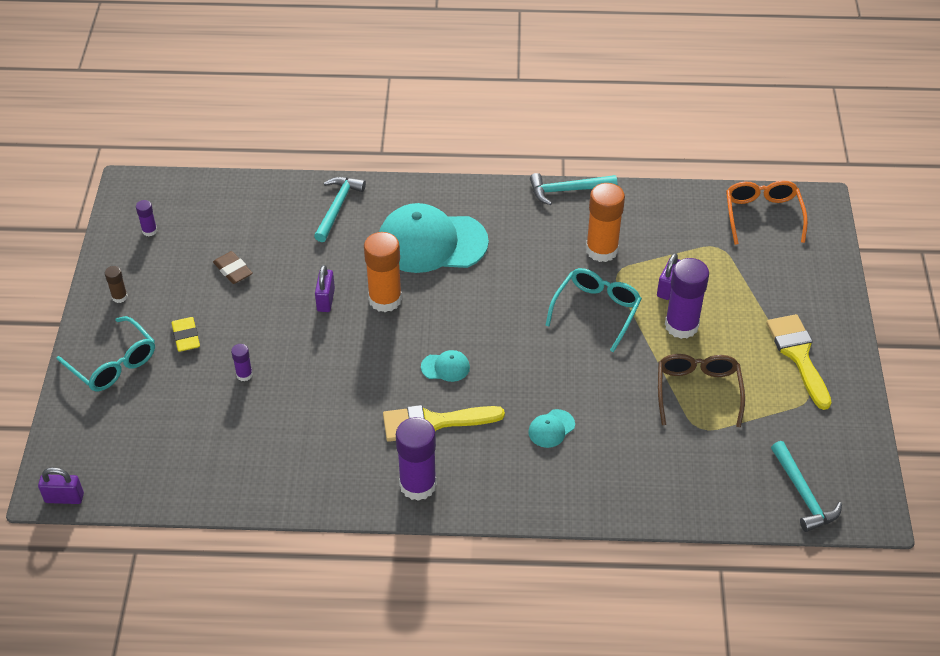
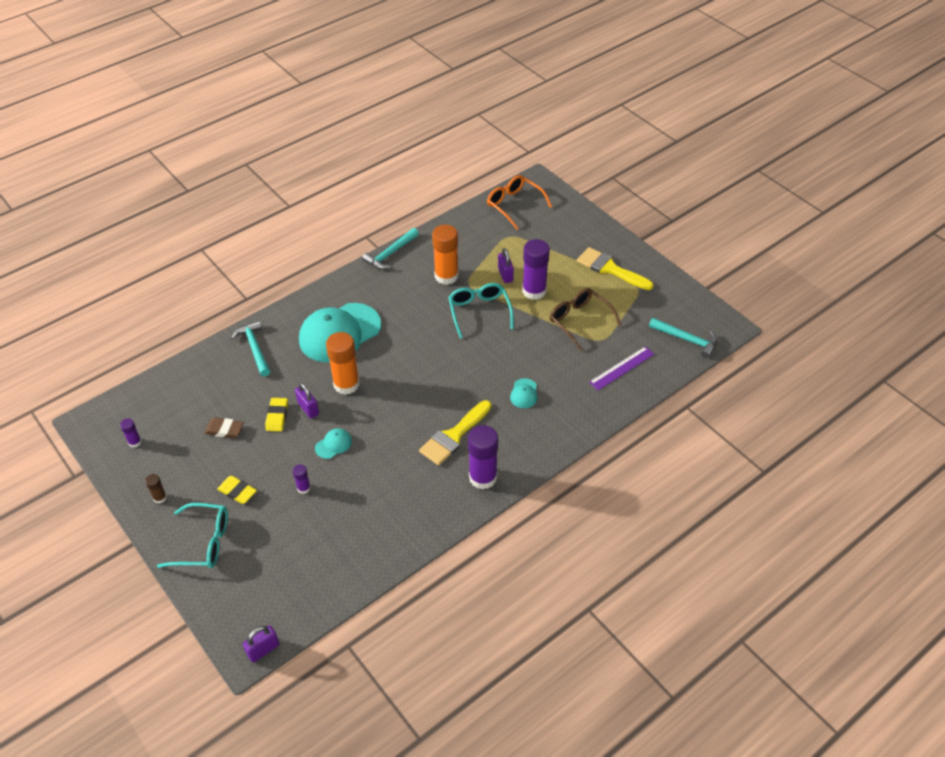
camera: 40 degrees left, 0 degrees up
(290, 288) = (277, 416): none -> yellow eraser
(445, 367) = (426, 400): turquoise cap -> turquoise cap (333, 444)
(689, 474) = (621, 368): none -> purple ruler

